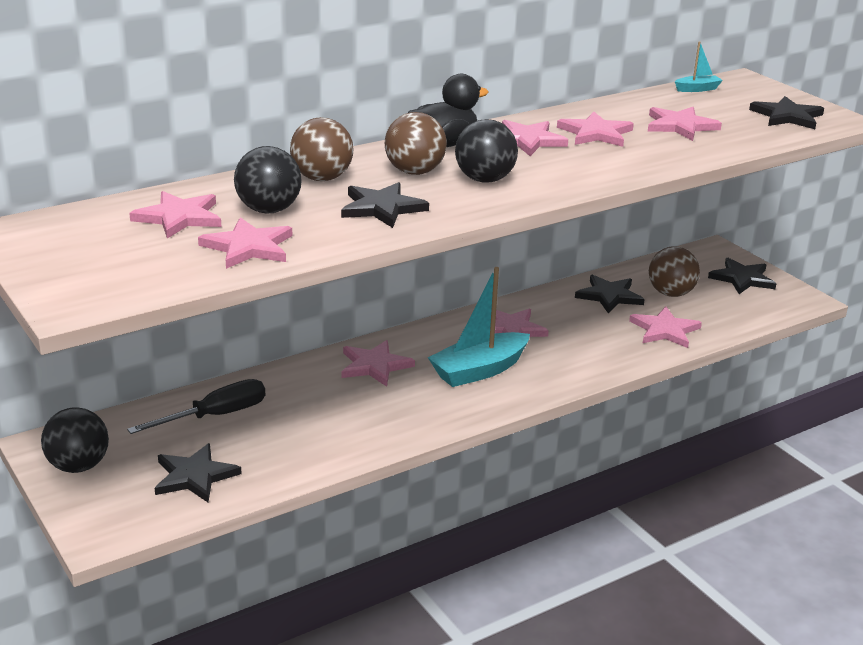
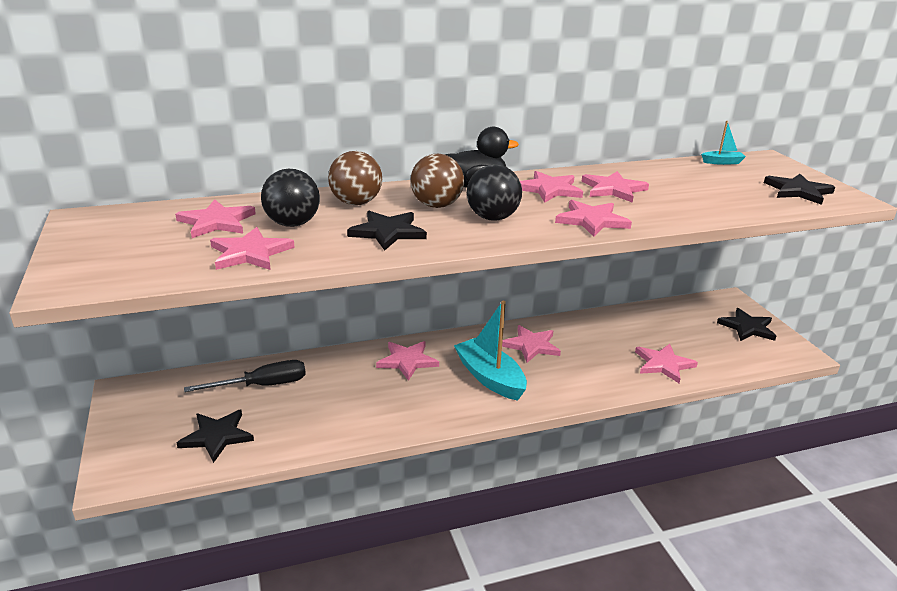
camera: 15 degrees right, 0 degrees up
(78, 466) = (137, 412): black ball -> none
(479, 370) = (490, 378): turquoise boat -> turquoise boat turned 75 degrees clockwise
(609, 296) = (625, 327): black star -> none
(670, 293) = (679, 332): brown ball -> none
(680, 126) = (693, 190): pink star -> pink star (592, 220)

